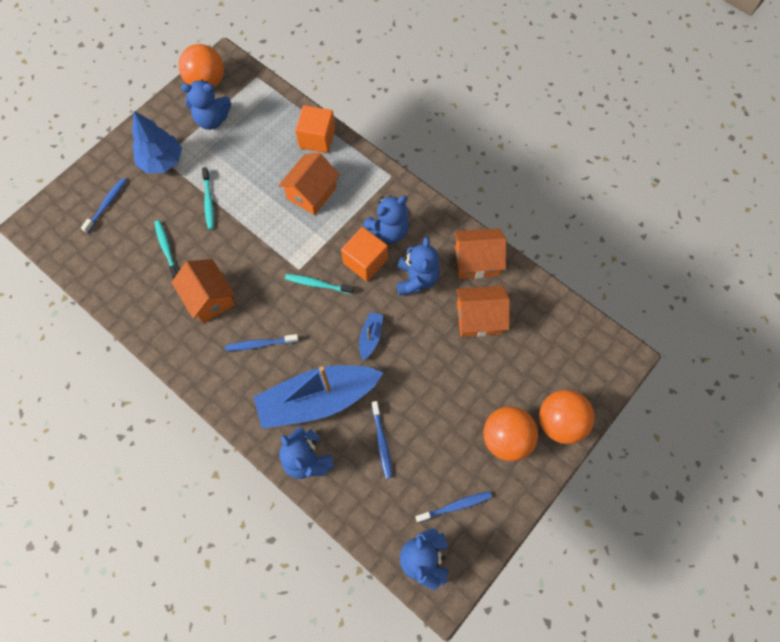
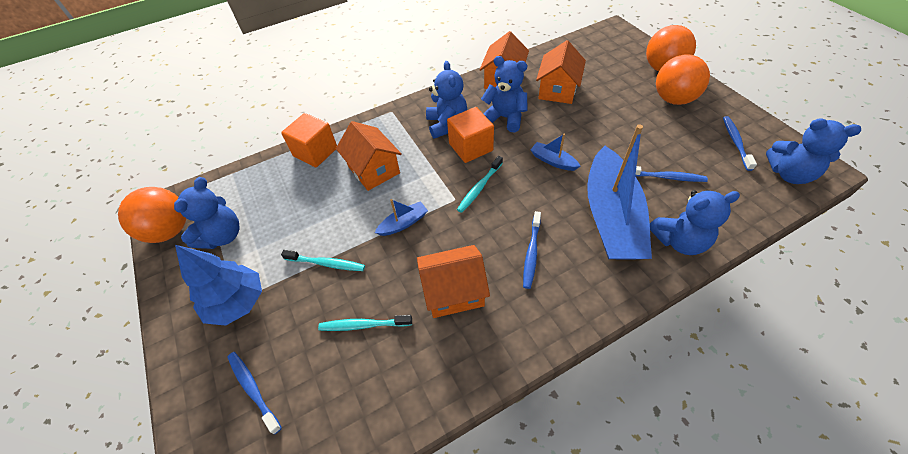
camera: 65 degrees left, 15 degrees down
(261, 239) = (403, 223): none -> blue boat

